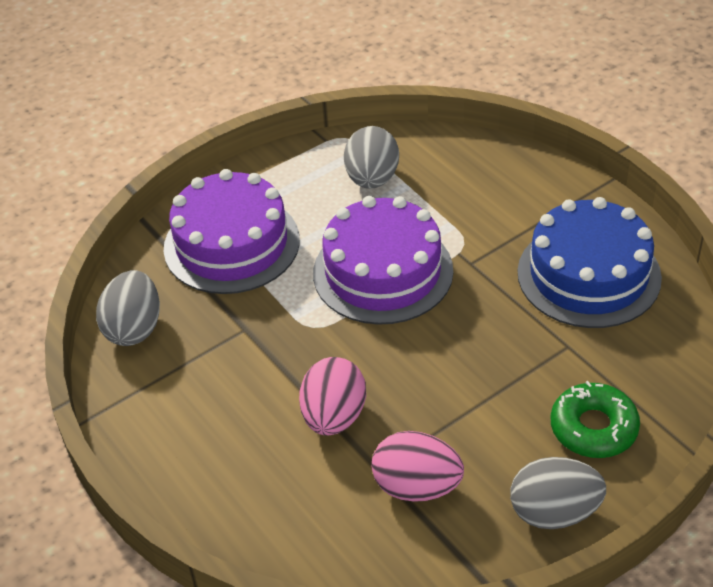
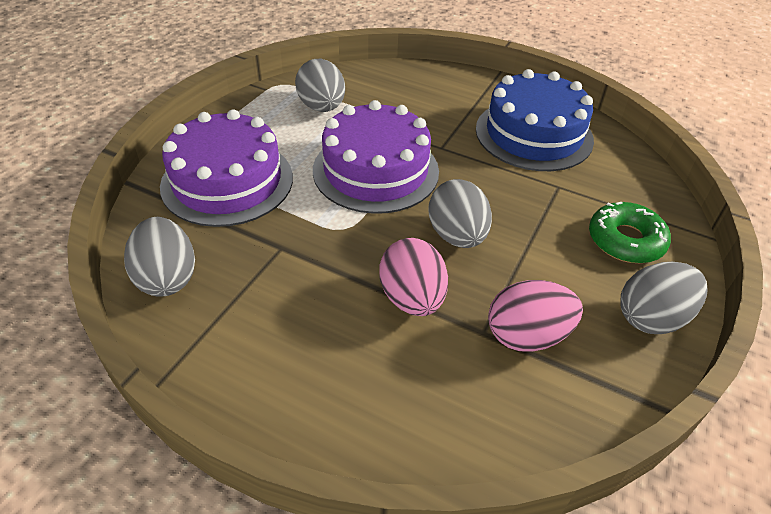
camera: 30 degrees left, 0 degrees up
(418, 368) = (457, 236): none -> grey egg

